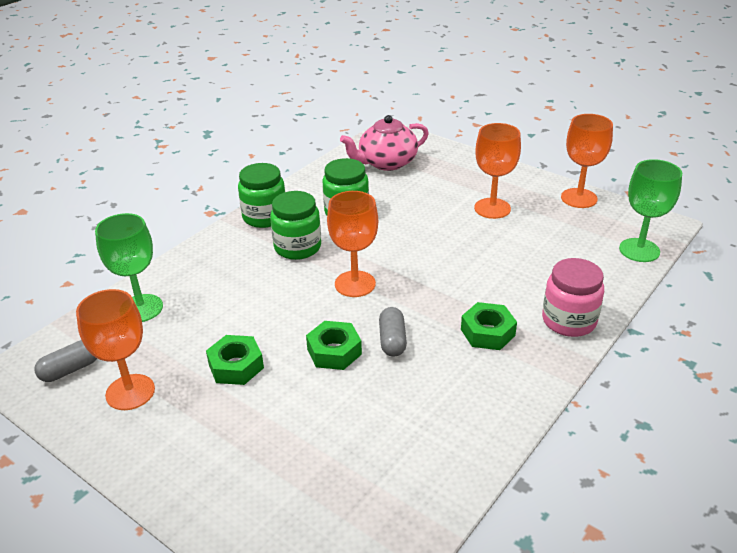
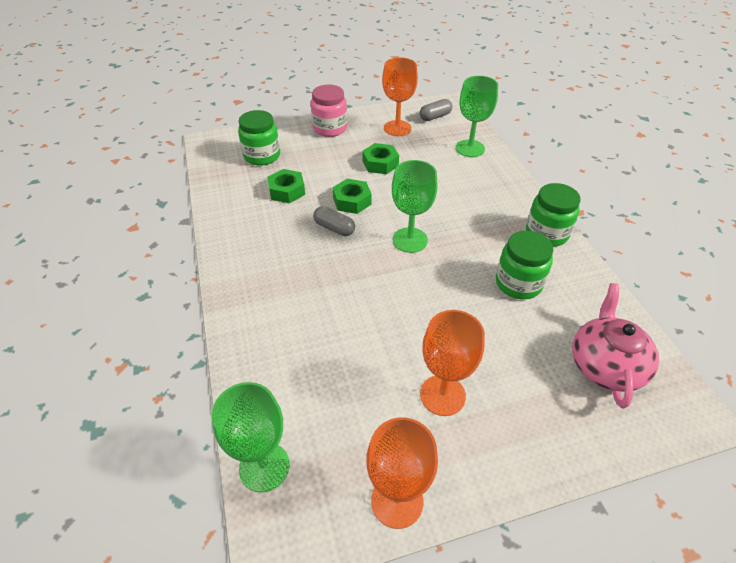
camera: 125 degrees right, 10 degrees up
(70, 369) = (435, 117): grey capsule -> grey capsule turned 60 degrees clockwise
(297, 247) = (484, 233): green jar -> green jar (262, 156)
(355, 284) = (410, 240): orange goblet -> green goblet
(487, 332) = (291, 275): green nut -> green nut (287, 191)
(569, 321) = (250, 328): pink jar -> pink jar (330, 128)

